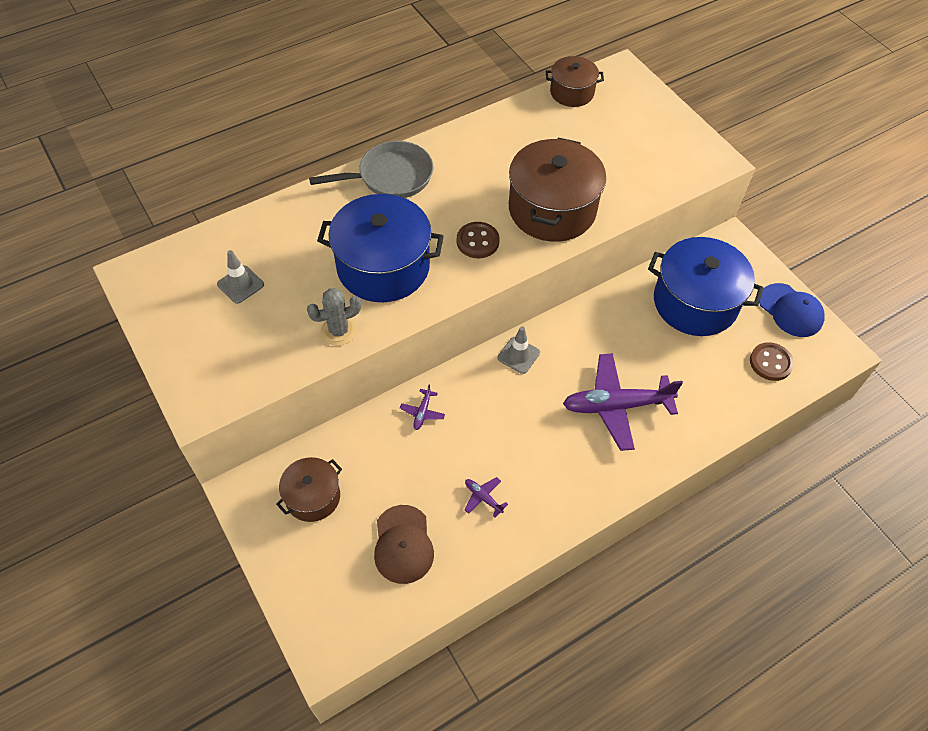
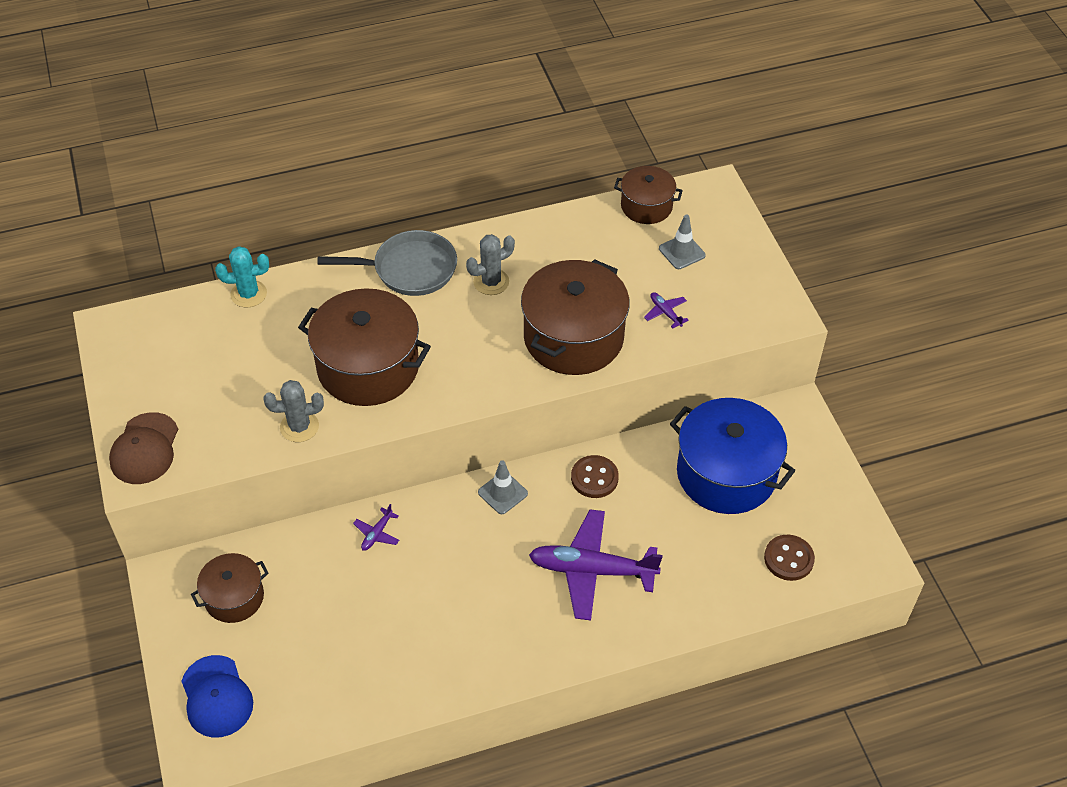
camera: 15 degrees right, 5 degrees down
(240, 284) = (215, 358): grey traffic cone -> grey traffic cone (682, 252)
(253, 222) = (248, 294): none -> turquoise cactus
(383, 266) = (368, 367): blue pot -> brown pot
(403, 544) = (311, 666): brown cap -> brown cap (145, 449)
(465, 175) = (491, 282): none -> grey cactus
(477, 241) = (478, 358): brown button -> brown button (594, 478)
(483, 497) = (411, 637): purple plane -> purple plane (665, 312)
(790, 310) = (836, 504): blue cap -> blue cap (216, 696)

